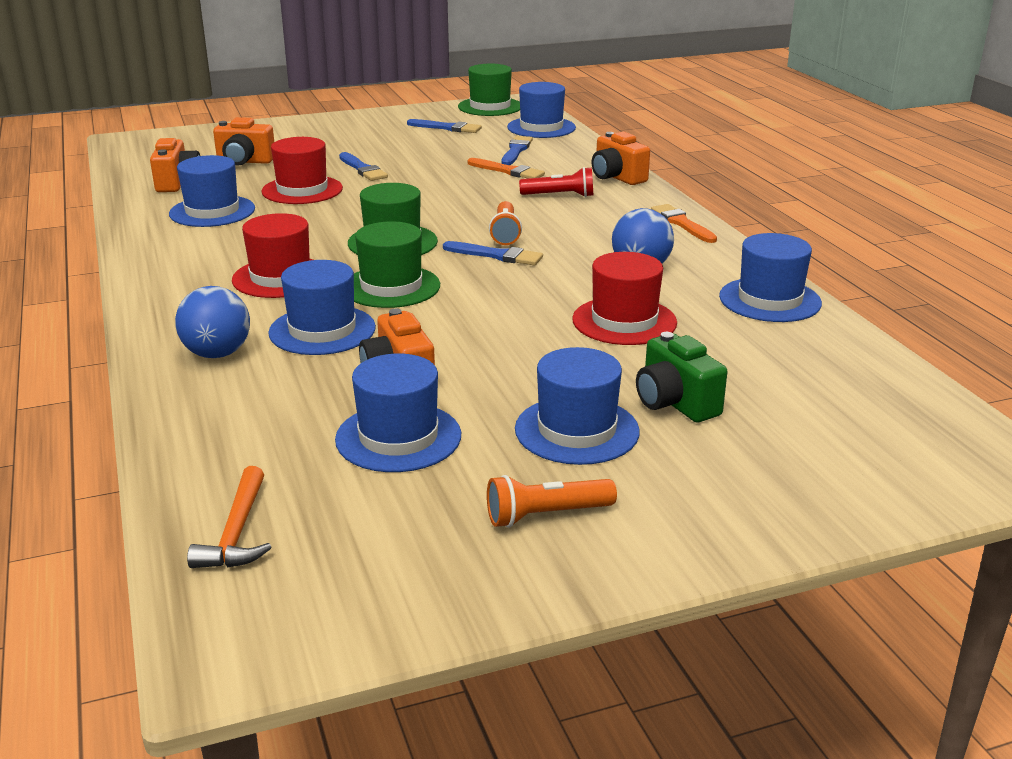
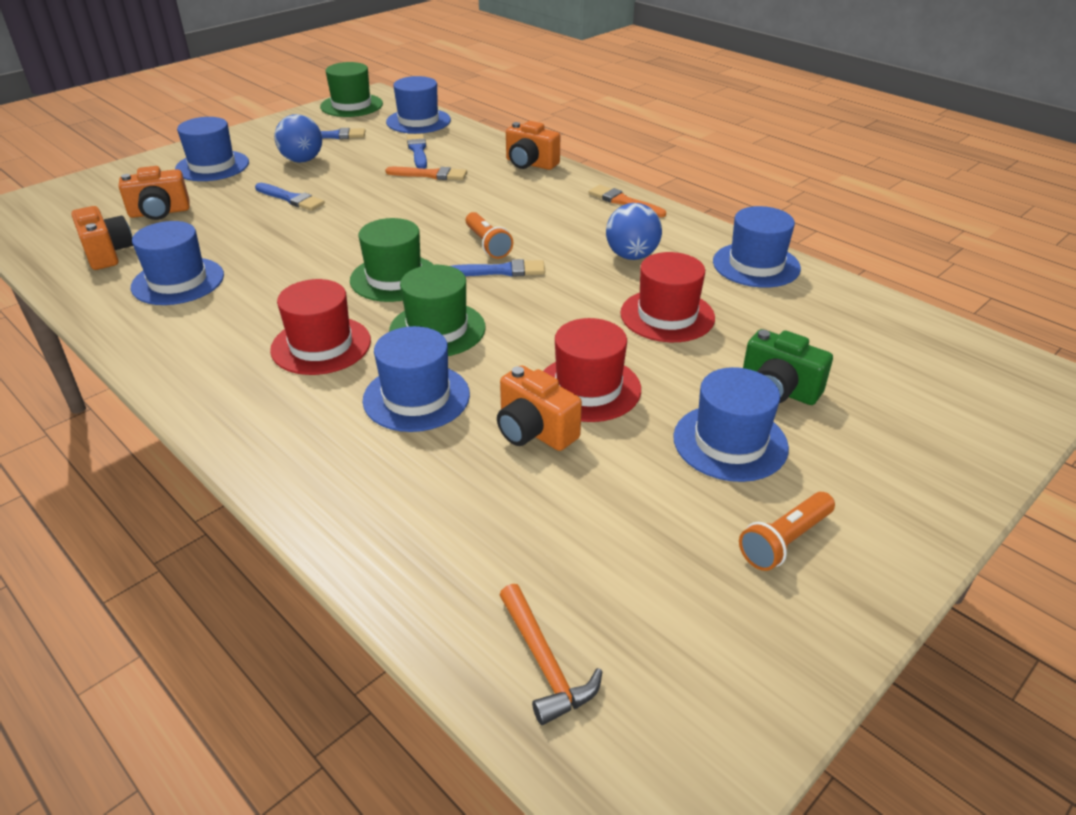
camera: 25 degrees left, 10 degrees up
(217, 354) = (337, 455): blue ball -> blue ball (302, 160)
(302, 190) = (251, 235): red hat -> red hat (588, 388)
(398, 437) = (592, 499): blue hat -> blue hat (212, 166)
(560, 196) = (499, 193): red flashlight -> none

